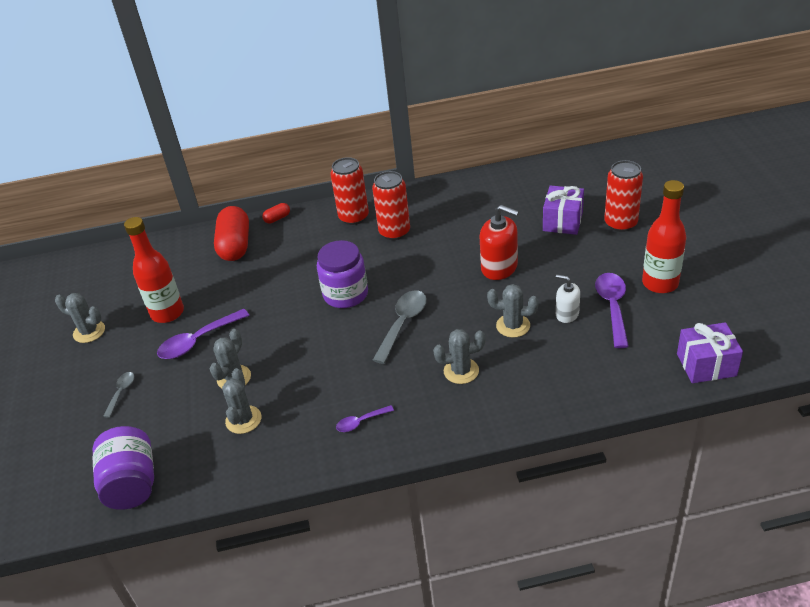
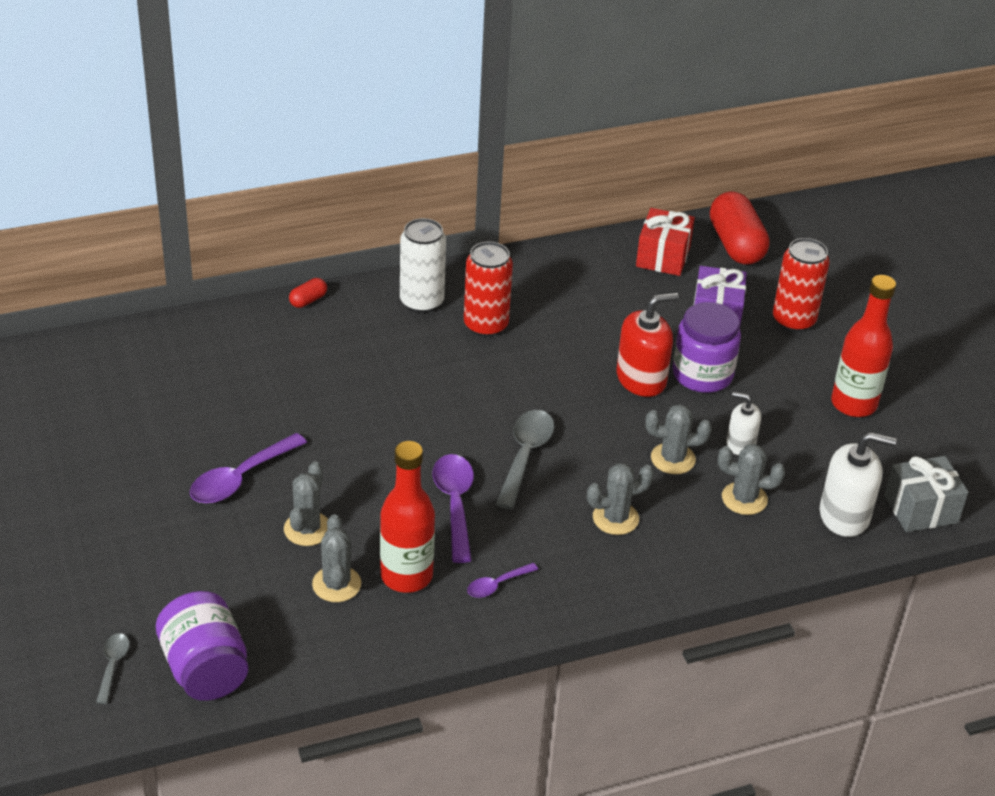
camera: 15 degrees left, 0 degrees up
(89, 332) = (72, 465): grey cactus -> grey cactus (744, 499)
(121, 392) = (150, 550): grey spoon -> grey spoon (113, 665)
(167, 313) = (183, 438): red bottle -> red bottle (406, 576)
(235, 245) = (255, 340): red capsule -> red capsule (736, 245)
(345, 294) = (436, 414): purple jar -> purple jar (702, 374)
(354, 217) = (421, 301): red can -> white can
(499, 267) = (641, 379): red soap dispenser -> red soap dispenser turned 45 degrees counterclockwise
(530, 182) = (663, 257): none -> red gift
(612, 307) = (797, 435): purple spoon -> purple spoon (454, 504)
(642, 369) = (844, 515): none -> white soap dispenser
(706, 365) = (921, 509): purple gift -> grey gift

